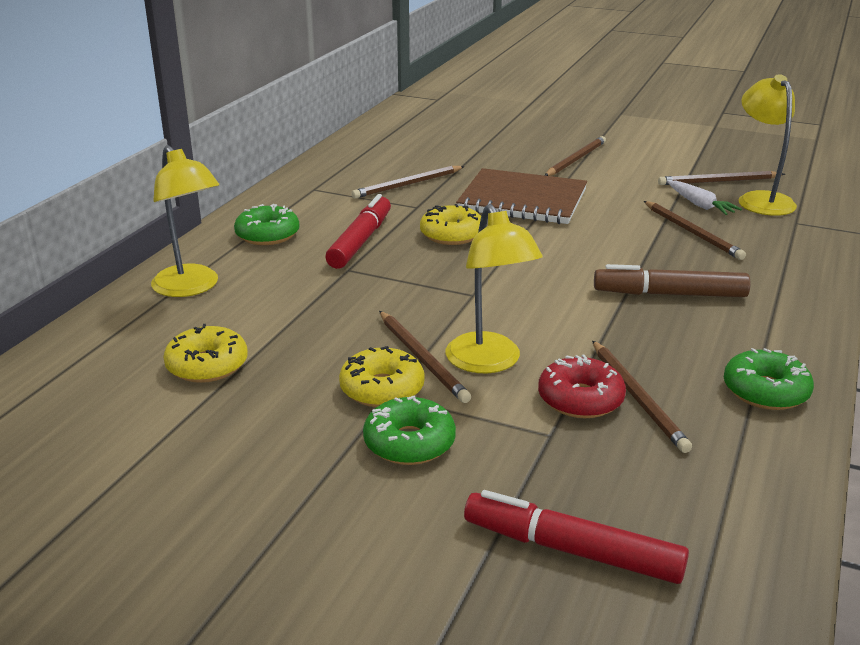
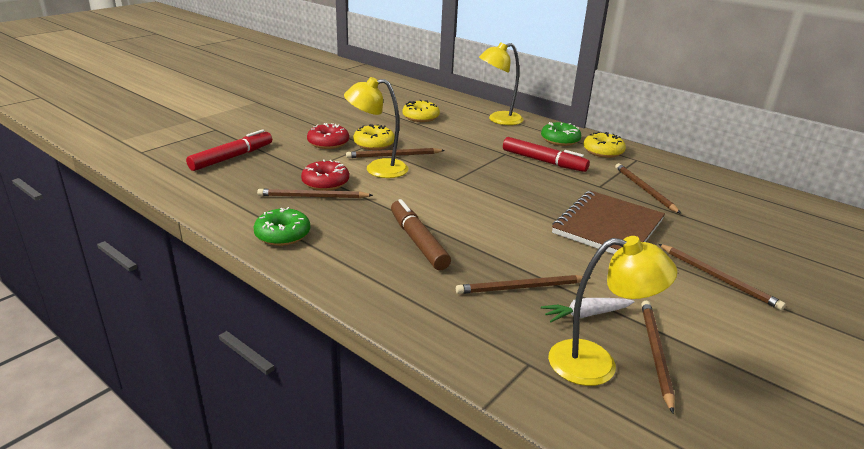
camera: 105 degrees right, 0 degrees up
(409, 443) = (328, 143): green donut -> red donut
(451, 235) = (545, 188): yellow donut -> yellow donut (603, 151)
(669, 294) = (418, 241): brown marker -> brown marker turned 45 degrees counterclockwise

